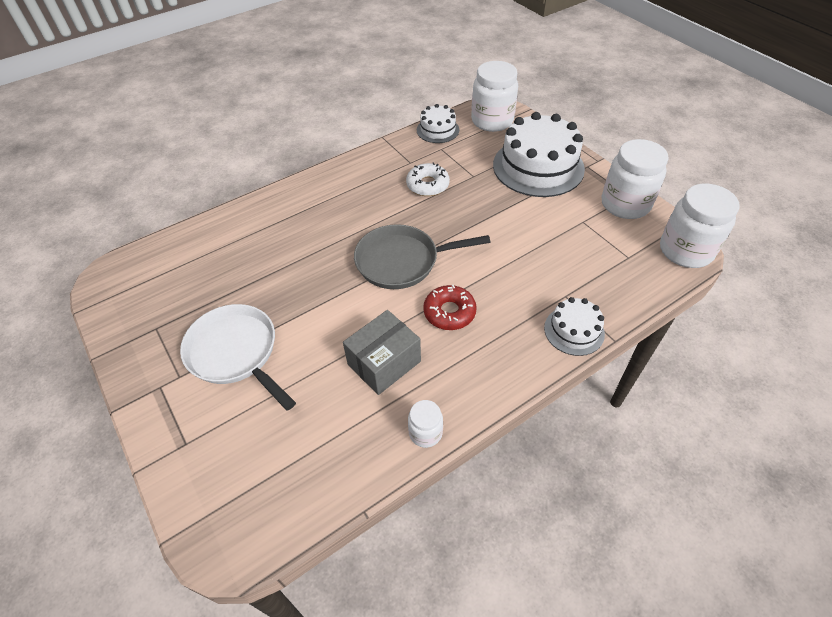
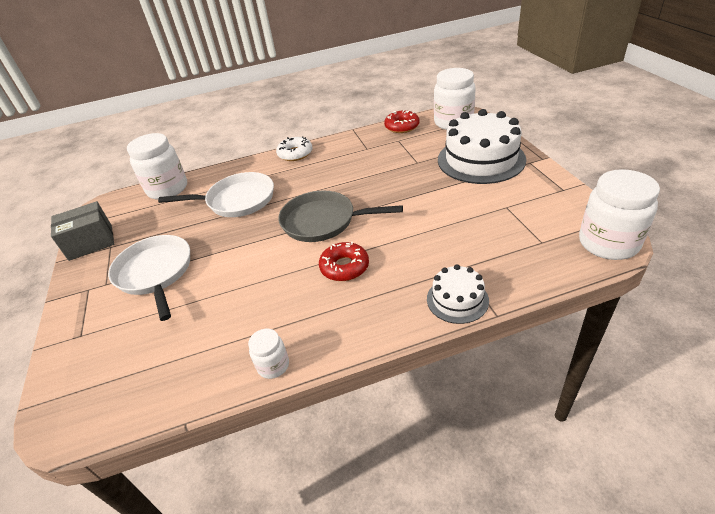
camera: 20 degrees right, 10 degrees down
(287, 246) = (237, 200): none -> white pan
(384, 363) = (267, 299): grey box -> grey box (91, 242)
(427, 185) = (373, 166): white donut -> white donut (295, 154)
(437, 130) = (402, 126): white cake -> red donut
(625, 204) = (556, 196): white jar -> white jar (168, 189)

